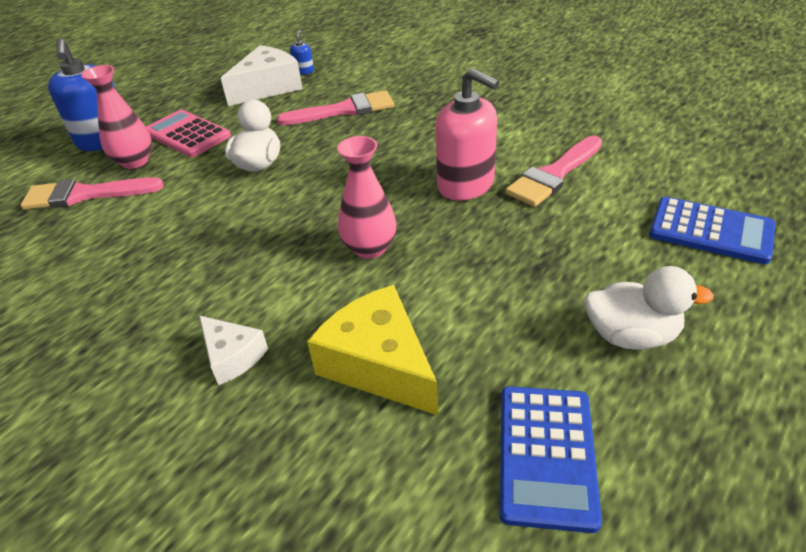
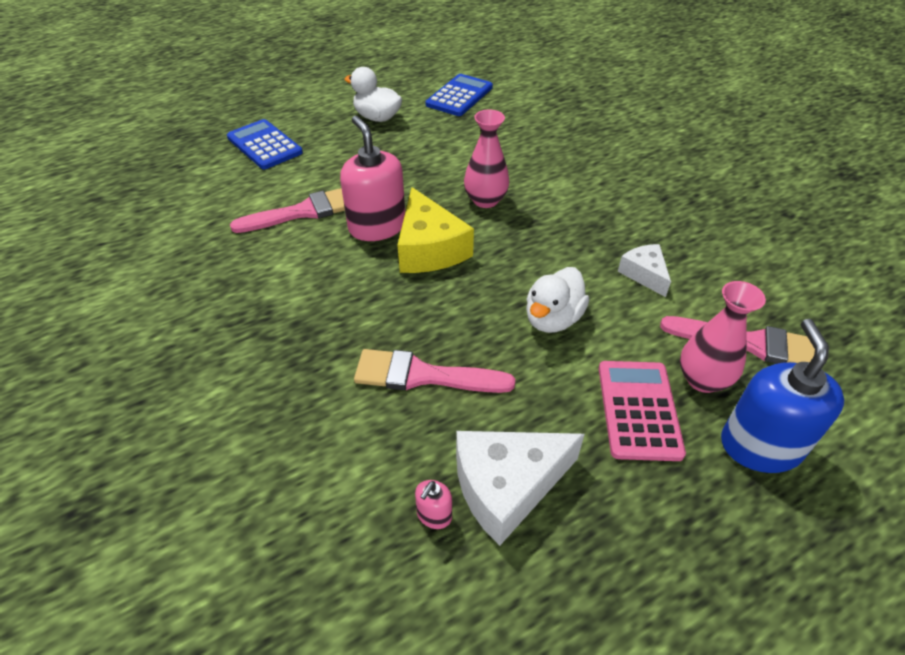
camera: 160 degrees left, 5 degrees up
(187, 134) = (638, 410): pink calculator -> pink calculator turned 150 degrees counterclockwise
(232, 356) = (597, 165): white cheese -> white cheese (644, 274)
(304, 71) = (434, 515): blue soap dispenser -> pink soap dispenser
(379, 364) = (514, 140): yellow cheese -> yellow cheese (429, 248)

